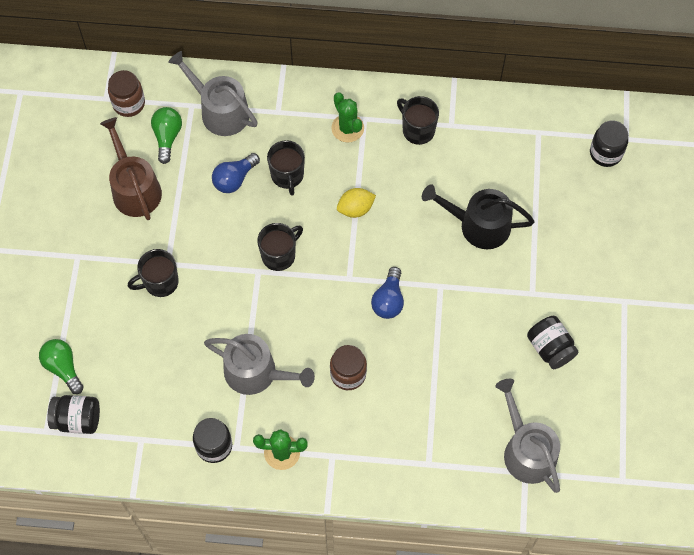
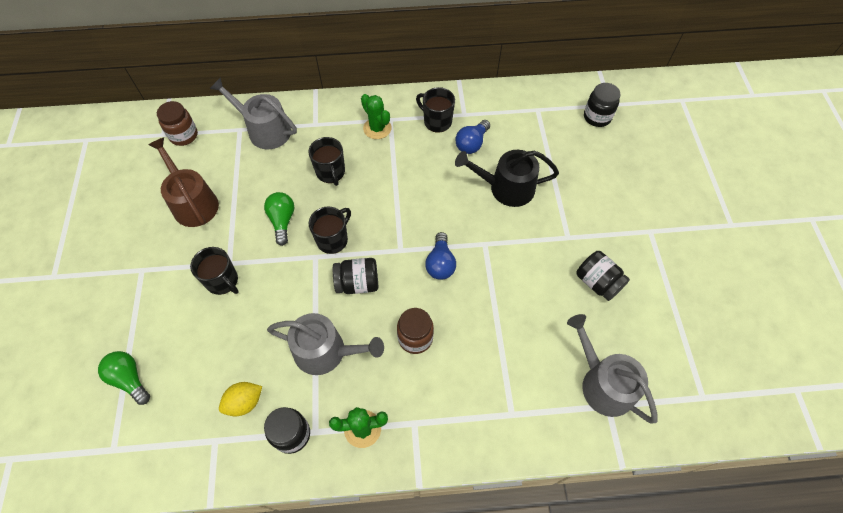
camera: 10 degrees left, 5 degrees down
(77, 419) = (146, 431): black jar -> black jar (357, 283)
(160, 282) = (223, 281): black mug -> black mug turned 105 degrees counterclockwise
(167, 137) = (220, 157): green light bulb -> green light bulb (282, 221)
(234, 179) = (284, 182): blue light bulb -> blue light bulb (472, 143)
(355, 209) = (395, 190): yellow lemon -> yellow lemon (244, 402)

